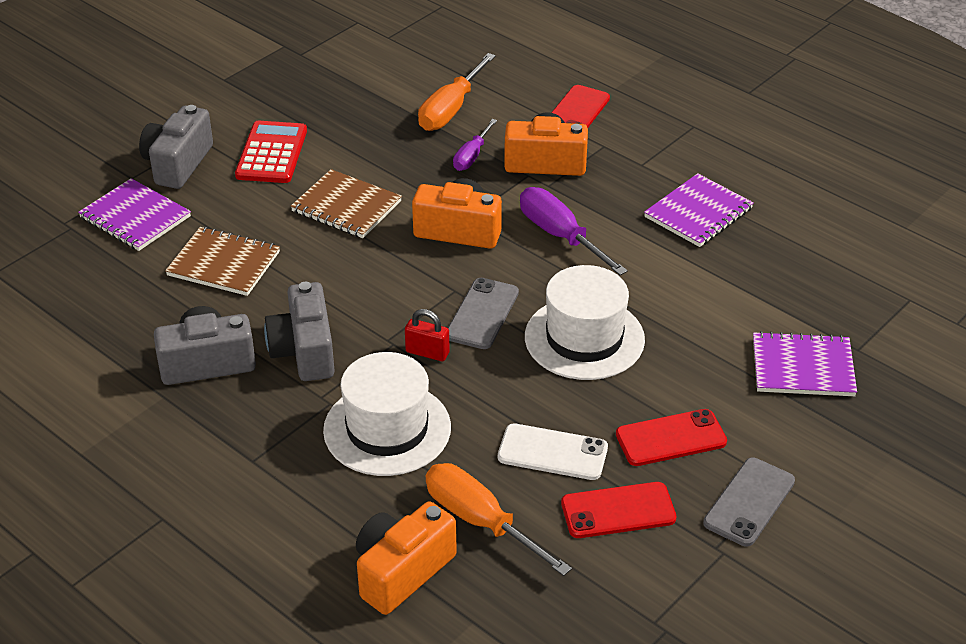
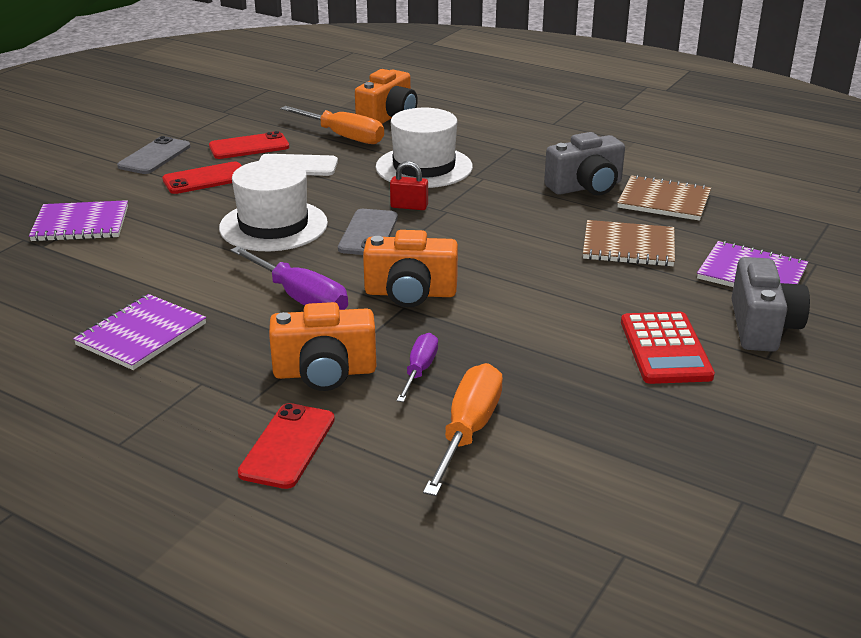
camera: 170 degrees right, 10 degrees down
(304, 351) = (512, 199): grey camera -> none
(346, 206) = (541, 303): brown notebook -> brown notebook (664, 201)

